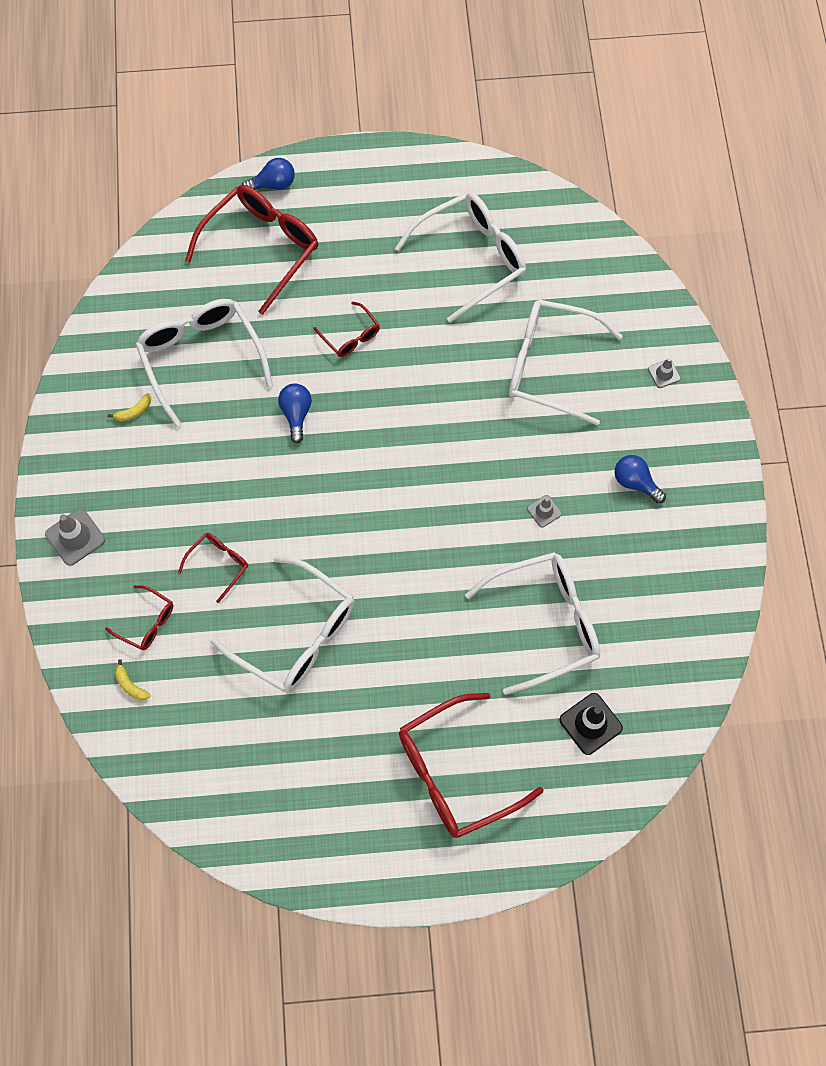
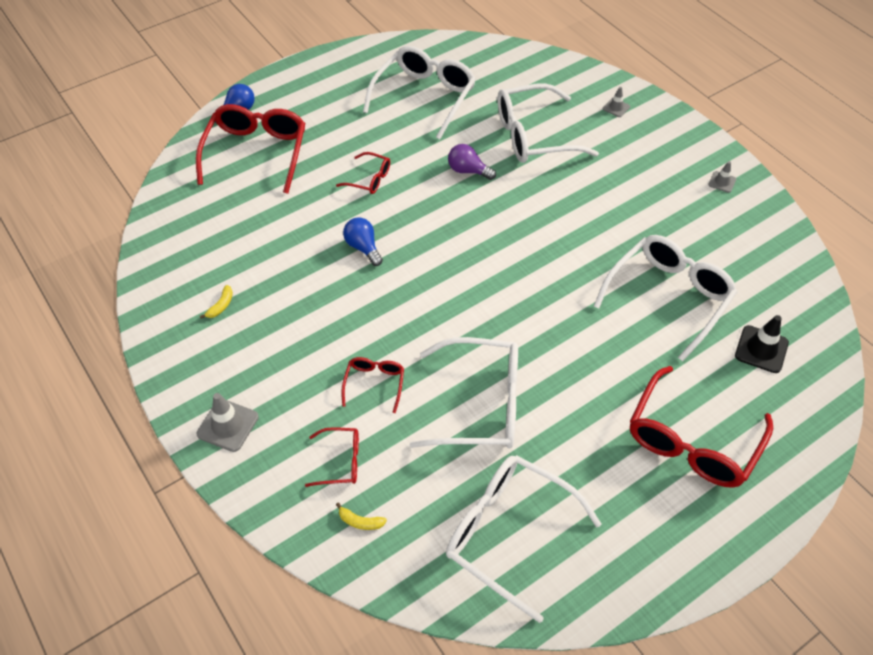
camera: 30 degrees left, 15 degrees down
(201, 358) = (255, 243): white glasses -> white glasses (508, 533)
(453, 375) = (468, 171): none -> purple light bulb
(544, 511) = (605, 225): grey traffic cone -> grey traffic cone (722, 182)
(635, 482) = (654, 178): blue light bulb -> none

